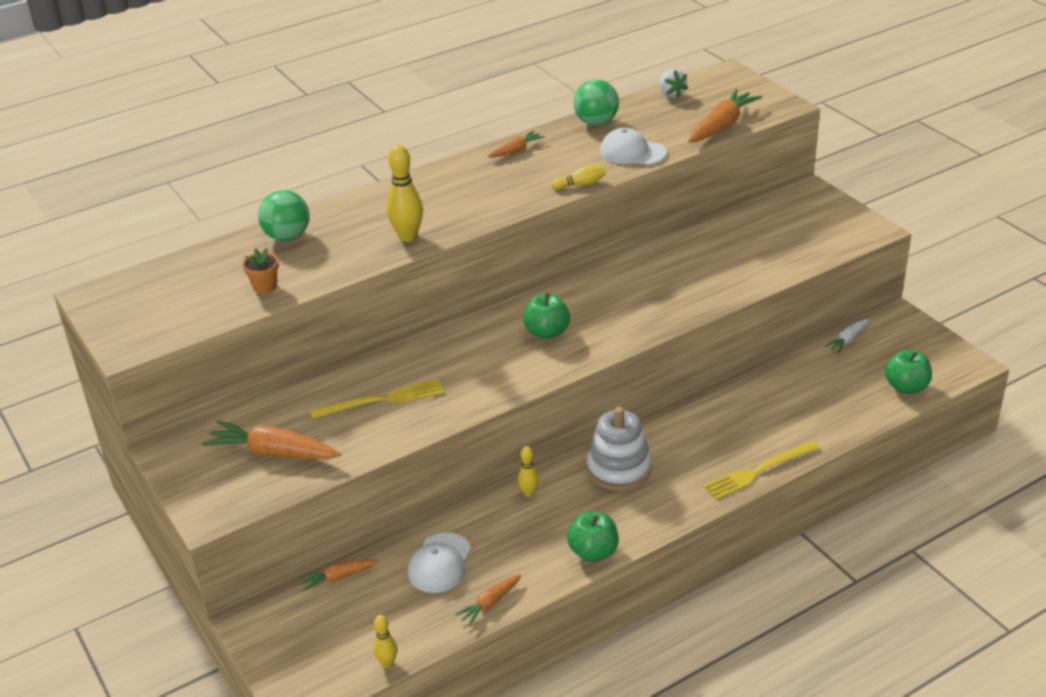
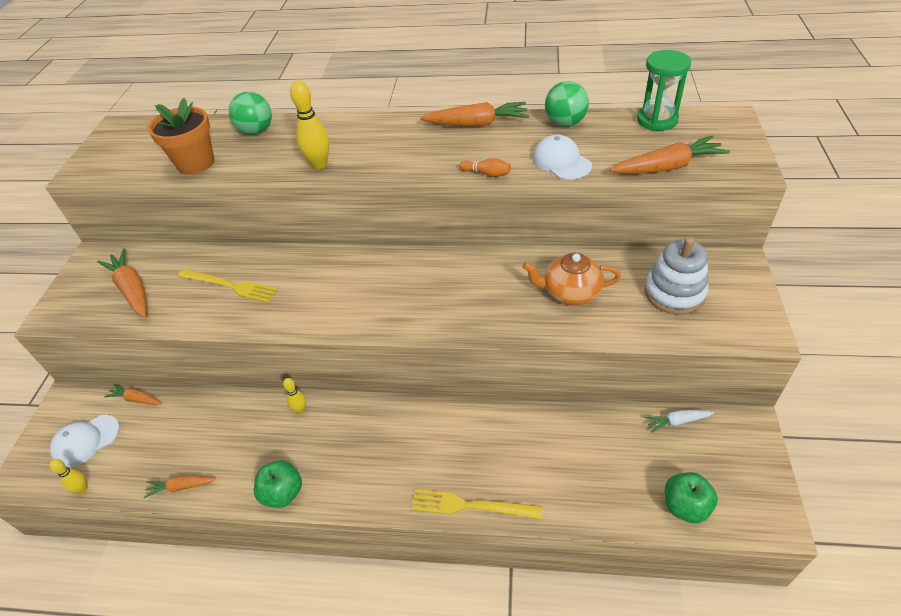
camera: 40 degrees right, 10 degrees up
(265, 286) = (196, 163): orange flower pot -> orange flower pot, size x1.95
(440, 563) = (193, 430): white cap -> white cap (86, 441)
(516, 150) = (477, 124): orange carrot -> orange carrot, size x1.80
(547, 332) = (386, 290): green apple -> none
(581, 184) = (486, 174): yellow bowling pin -> orange bowling pin
(619, 469) = (376, 430): white stacking toy -> white stacking toy (674, 293)
(671, 94) = (657, 120): white strawberry -> green hourglass
(707, 265) = (570, 292): none -> orange teapot

